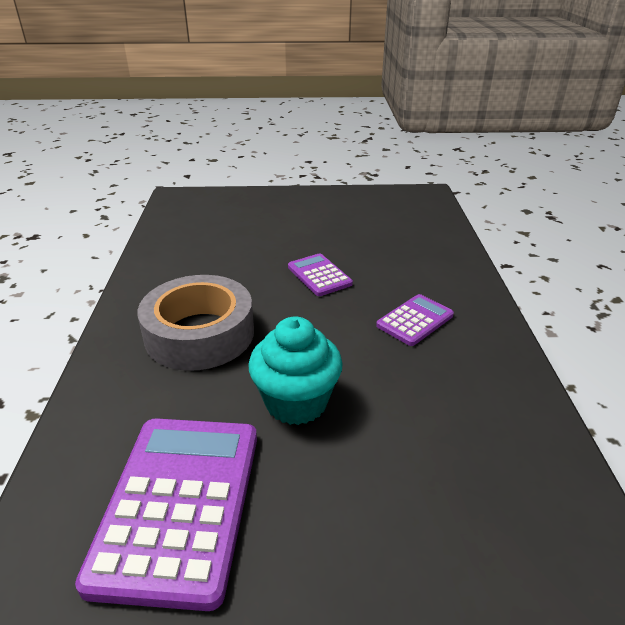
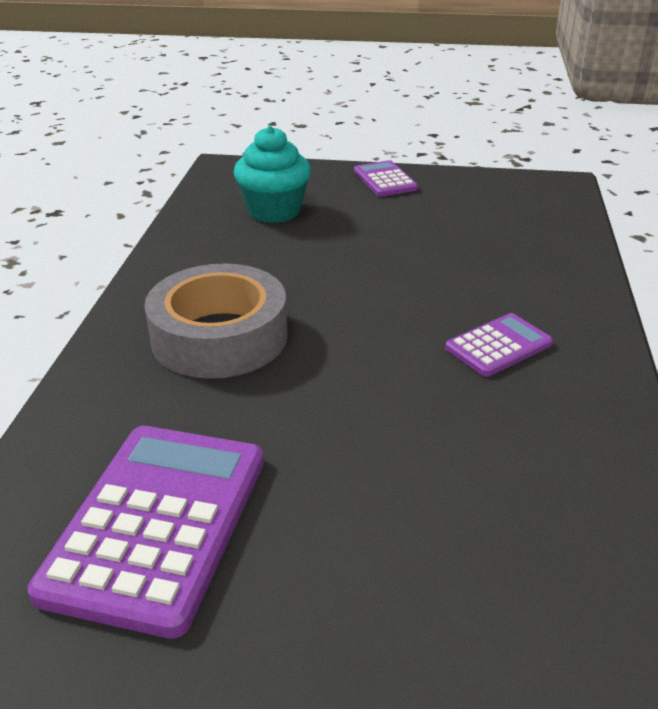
camera: 10 degrees right, 0 degrees up
(296, 402) = (321, 427): turquoise cupcake -> turquoise cupcake (274, 211)
(319, 275) = (385, 279): purple calculator -> purple calculator (385, 180)

